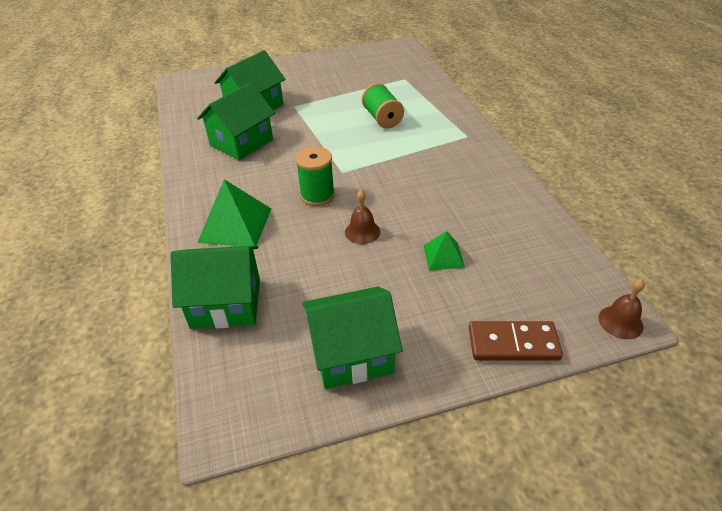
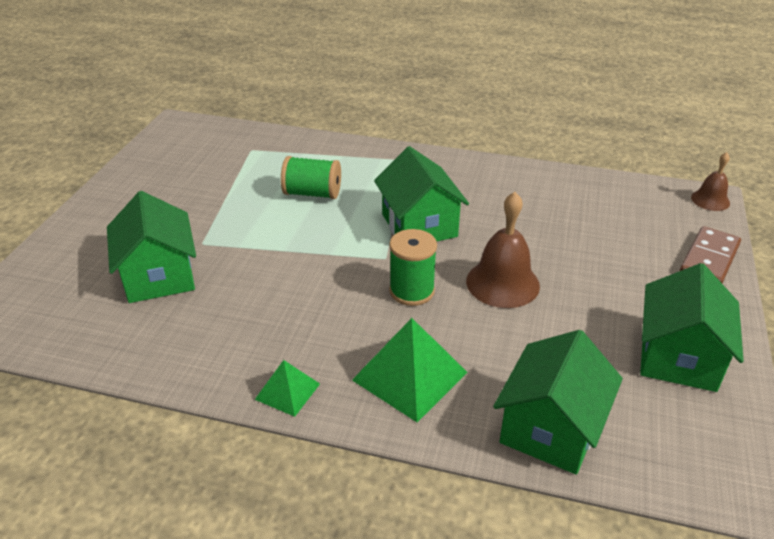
camera: 60 degrees left, 5 degrees down
(241, 142) = (233, 314): green house -> green house (419, 225)
(362, 231) = (502, 283): brown bell -> brown bell, size x1.72
(443, 256) = (577, 249): green pyramid -> green pyramid (287, 391)

